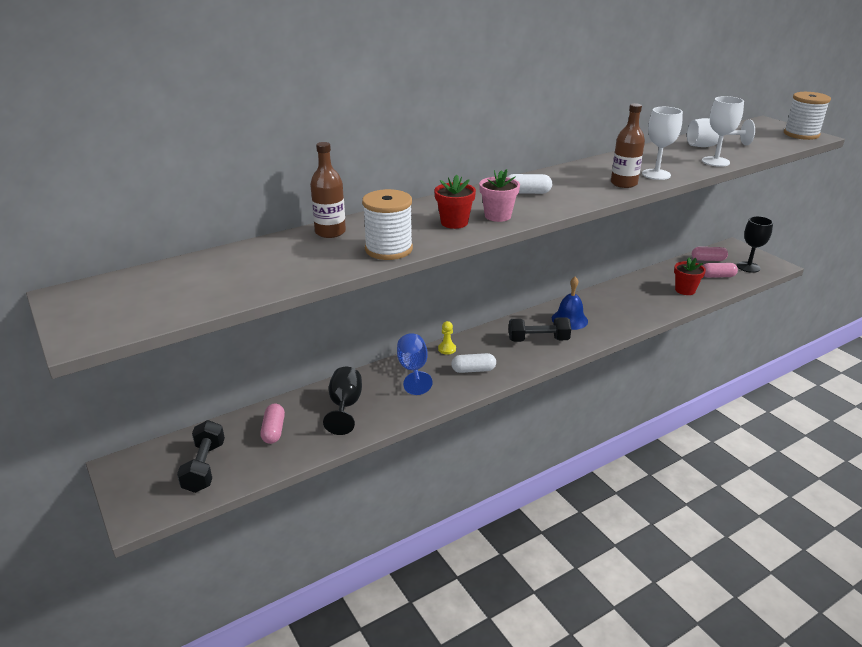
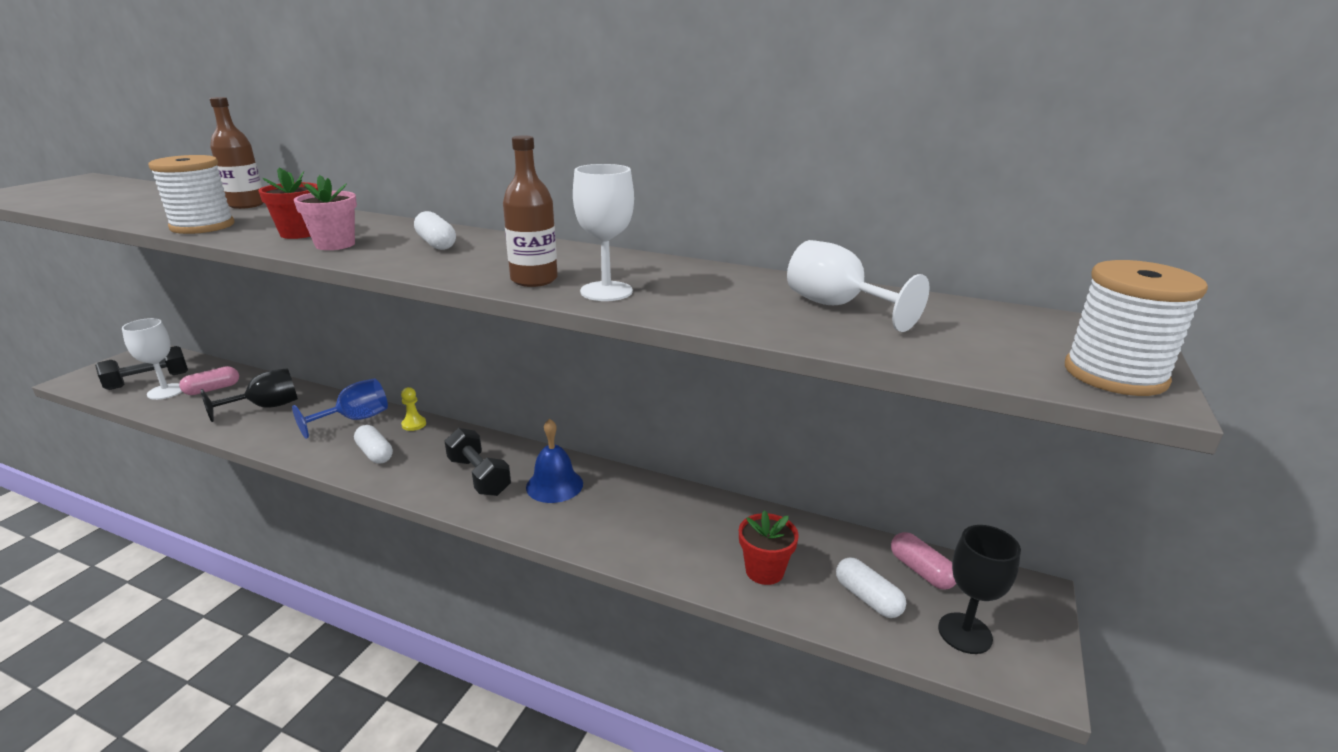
camera: 55 degrees right, 5 degrees down
(715, 161) = (747, 320): white goblet -> white goblet (166, 391)
(717, 276) = (867, 598): pink capsule -> white capsule

